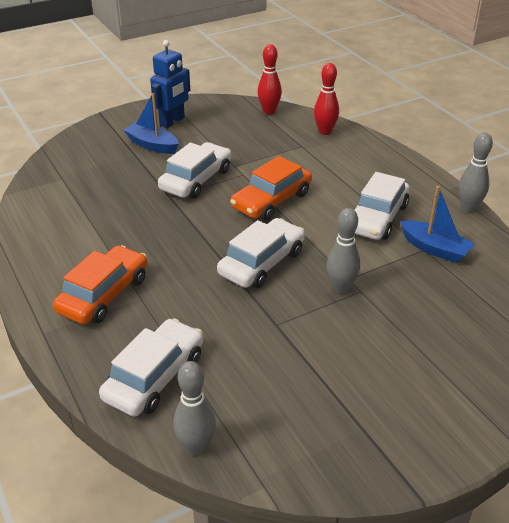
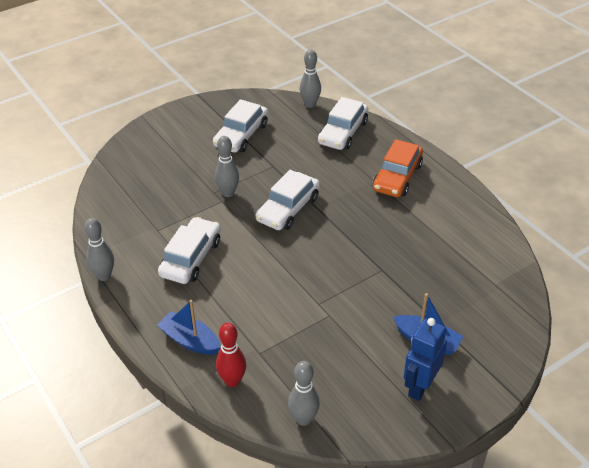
camera: 175 degrees right, 5 degrees up
(196, 180) = (363, 292): white car -> white car (241, 135)
(269, 111) = (303, 419): red bowling pin -> grey bowling pin
(271, 200) = (286, 271): orange car -> none
(434, 249) = (149, 230): blue boat -> blue boat (190, 340)

